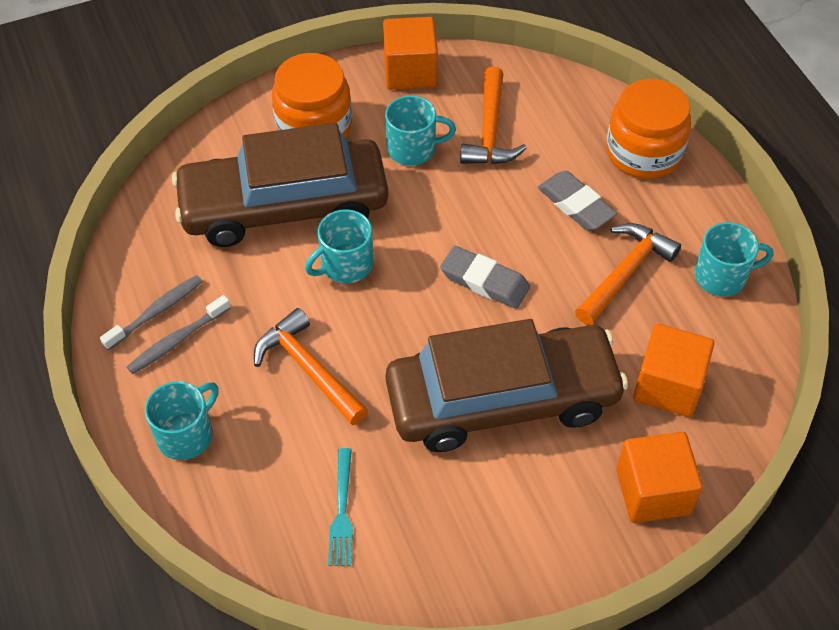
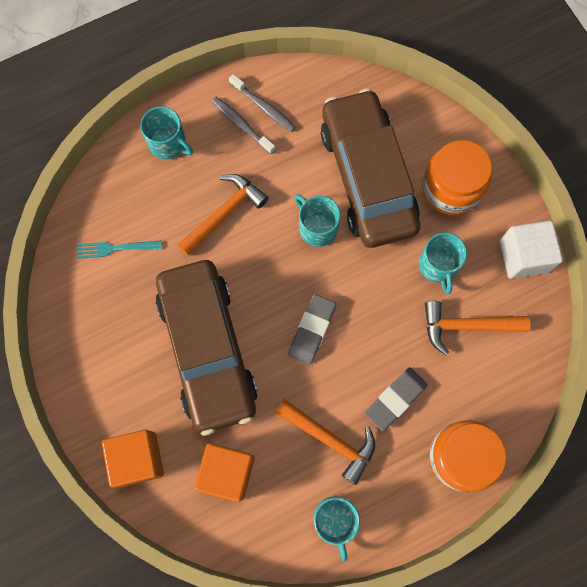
camera: 85 degrees right, 20 degrees up
(410, 71) = (523, 256): orange cube -> white cube

